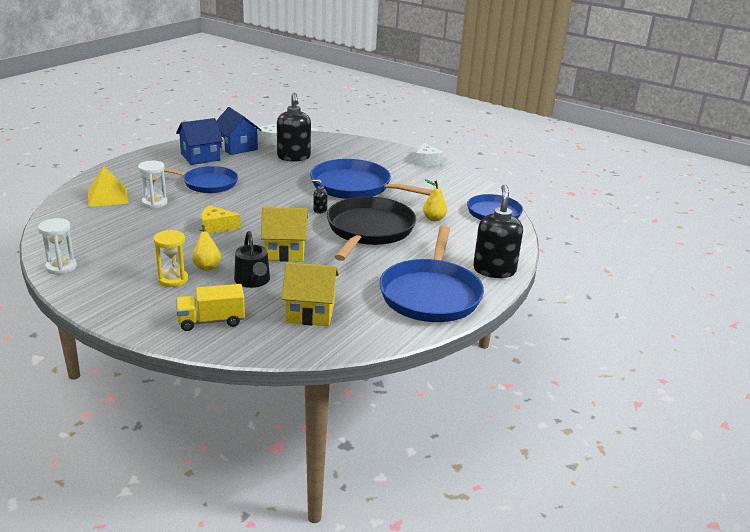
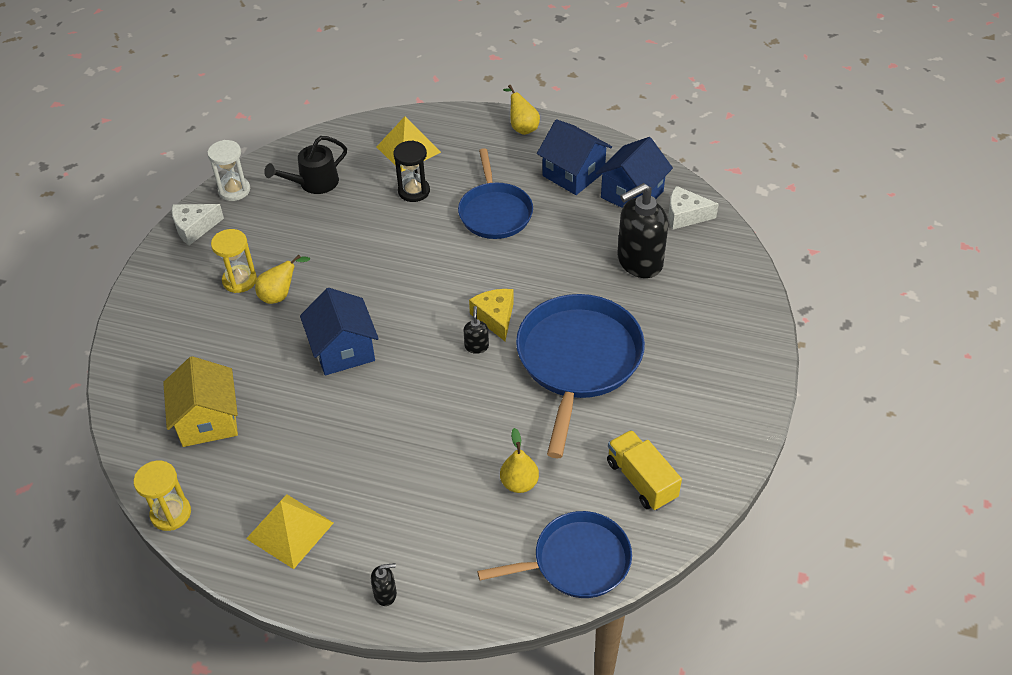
camera: 75 degrees right, 20 degrees up
(137, 161) = (522, 127): none -> yellow pear
(154, 203) = (414, 191): white hourglass -> black hourglass
(211, 321) = (165, 344): yellow truck -> yellow truck (641, 480)
(216, 227) = (377, 267): yellow cheese -> yellow cheese (495, 317)
(253, 281) = (260, 346): black watering can -> black watering can (314, 183)
(285, 251) = (343, 350): yellow house -> blue house
(369, 230) = (442, 416): black pan -> none
(390, 339) = (171, 513): none -> yellow hourglass
(427, 161) = (740, 423): white cheese -> white cheese (194, 228)
(431, 294) = (290, 530): blue pan -> yellow pyramid
(494, 270) = (385, 594): black soap dispenser -> black soap dispenser, size x0.43

